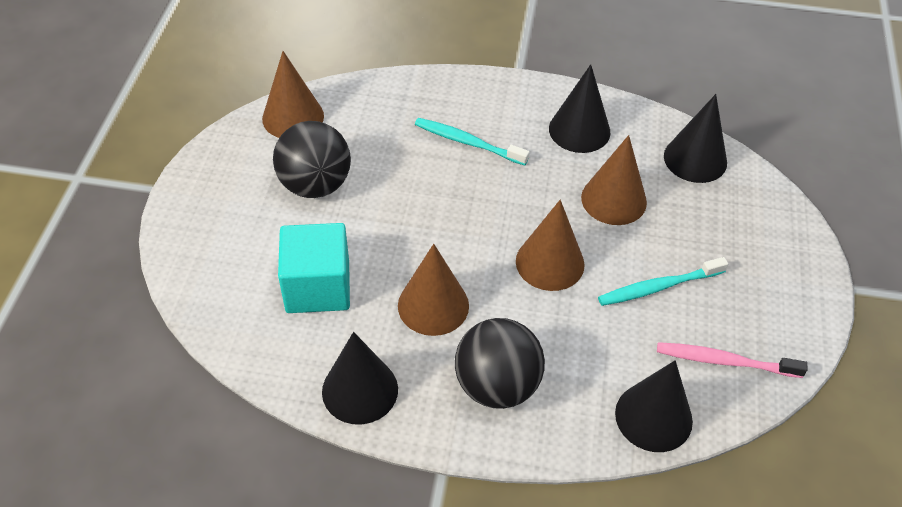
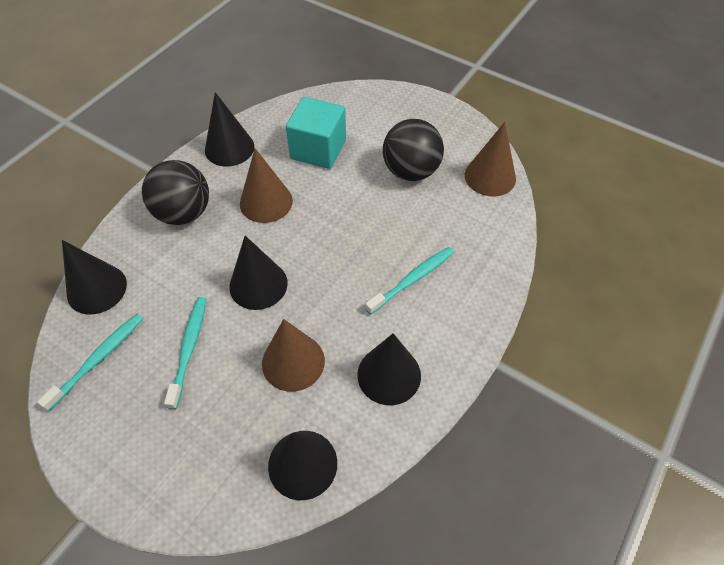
camera: 115 degrees right, 5 degrees up
(550, 262) = (258, 284): brown cone -> black cone
(725, 361) = (98, 359): pink toothbrush -> turquoise toothbrush

